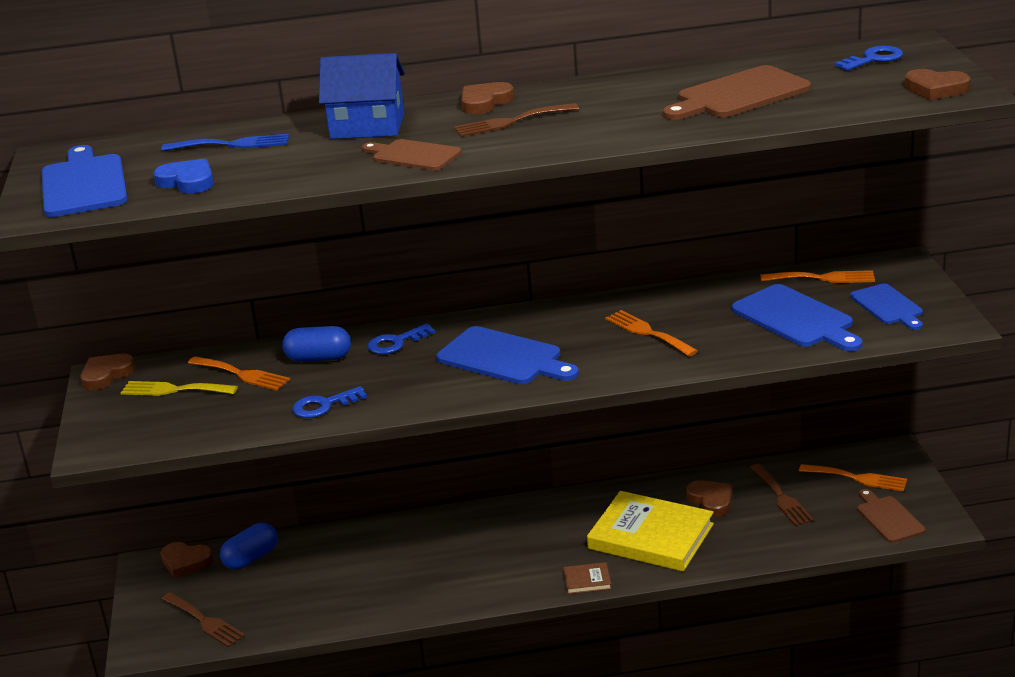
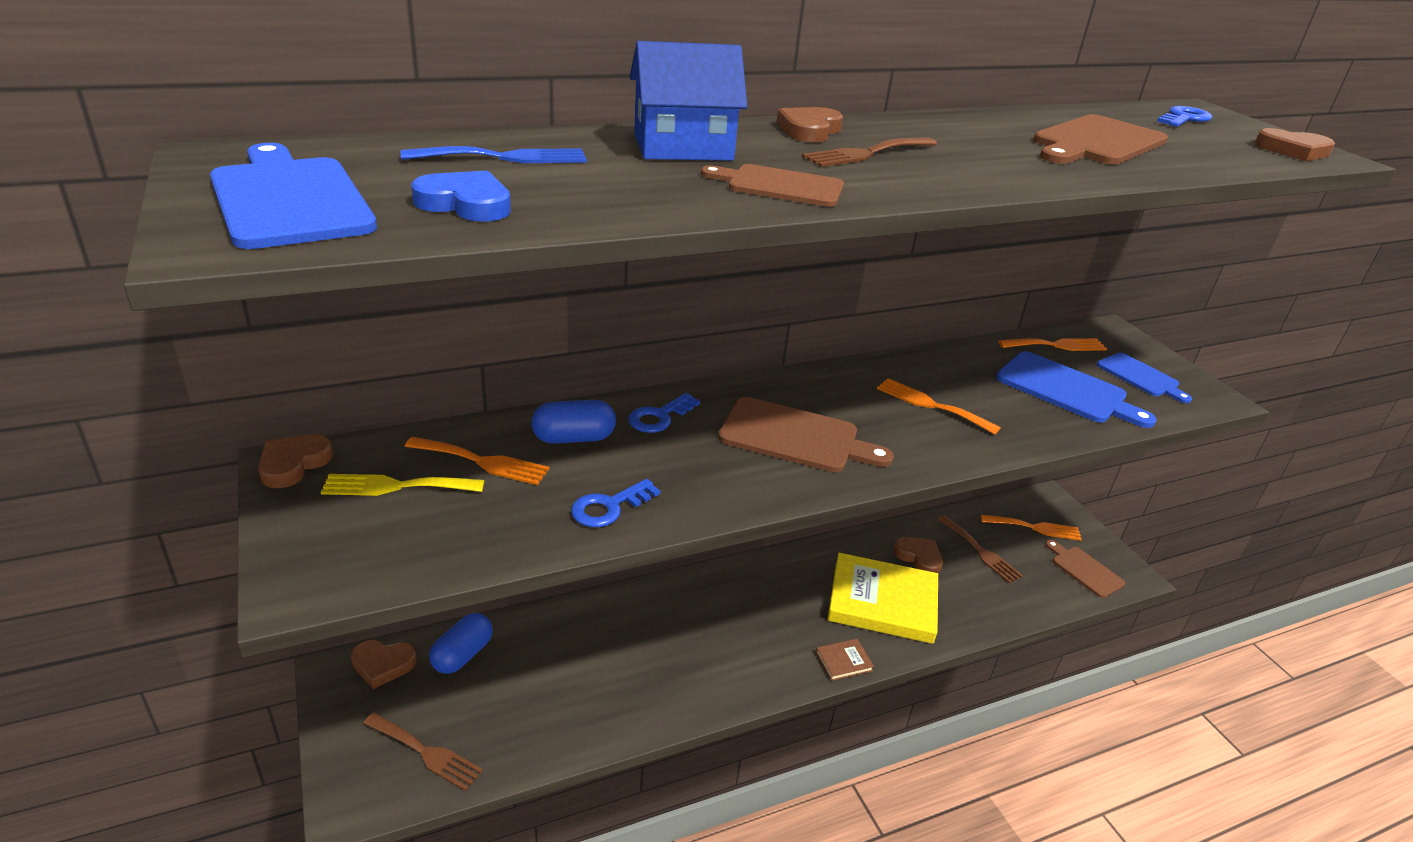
camera: 20 degrees left, 5 degrees up
(504, 358) = (795, 437): blue cutting board -> brown cutting board

